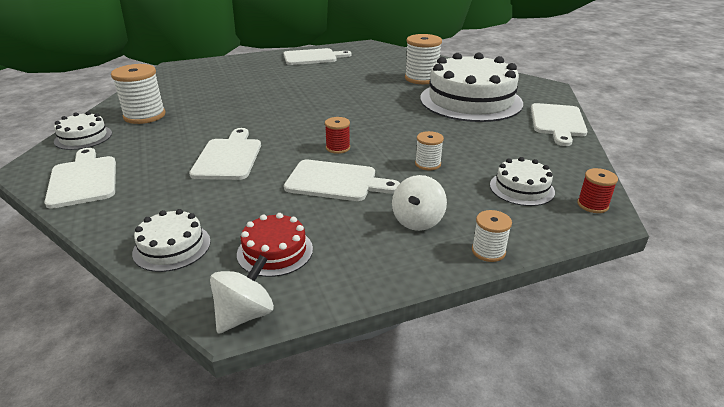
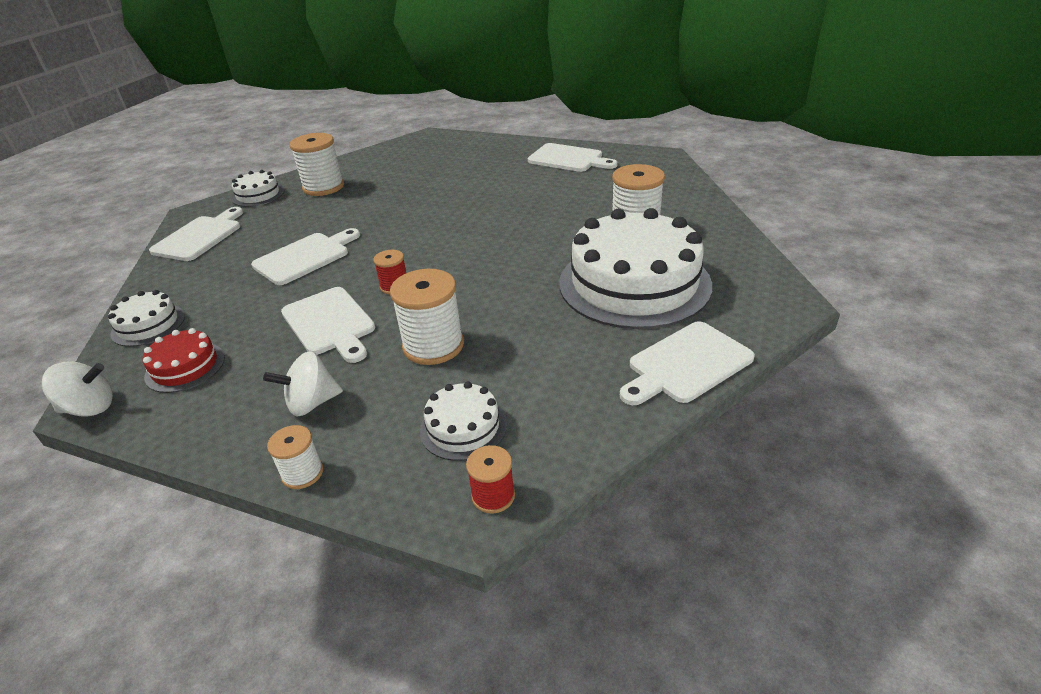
camera: 45 degrees right, 5 degrees up
(428, 164) = (433, 345): white spool -> white spool, size x1.84

